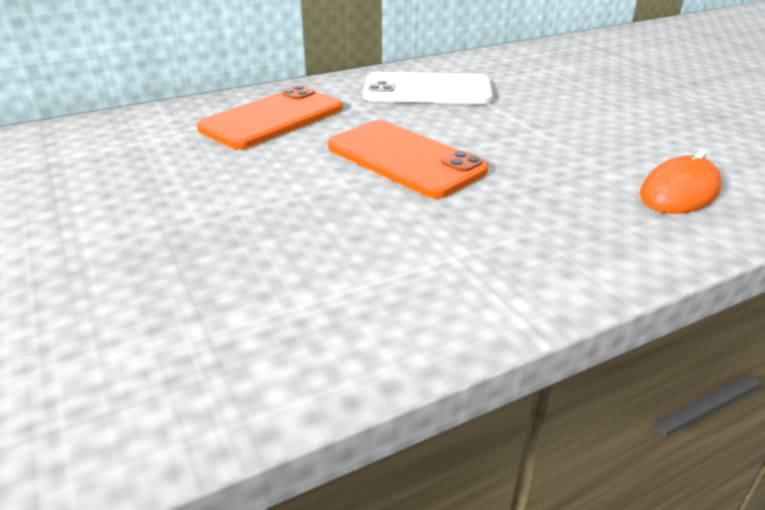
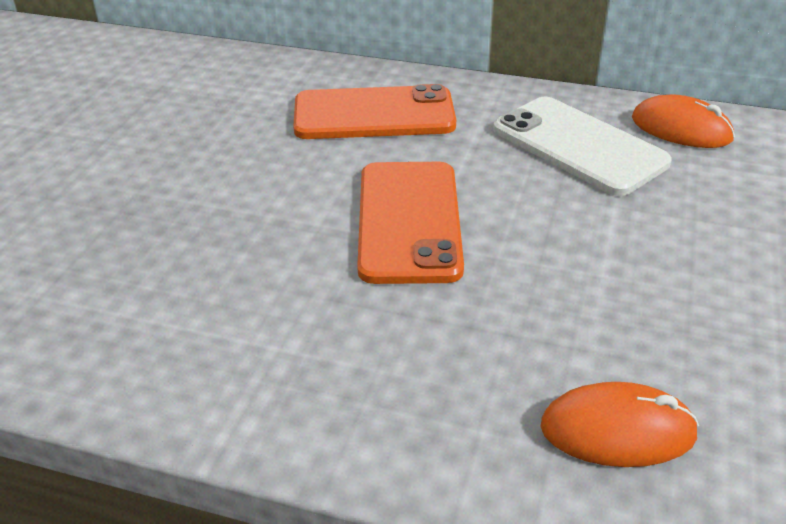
camera: 45 degrees right, 5 degrees up
(462, 67) = (681, 129): none -> orange mouse

